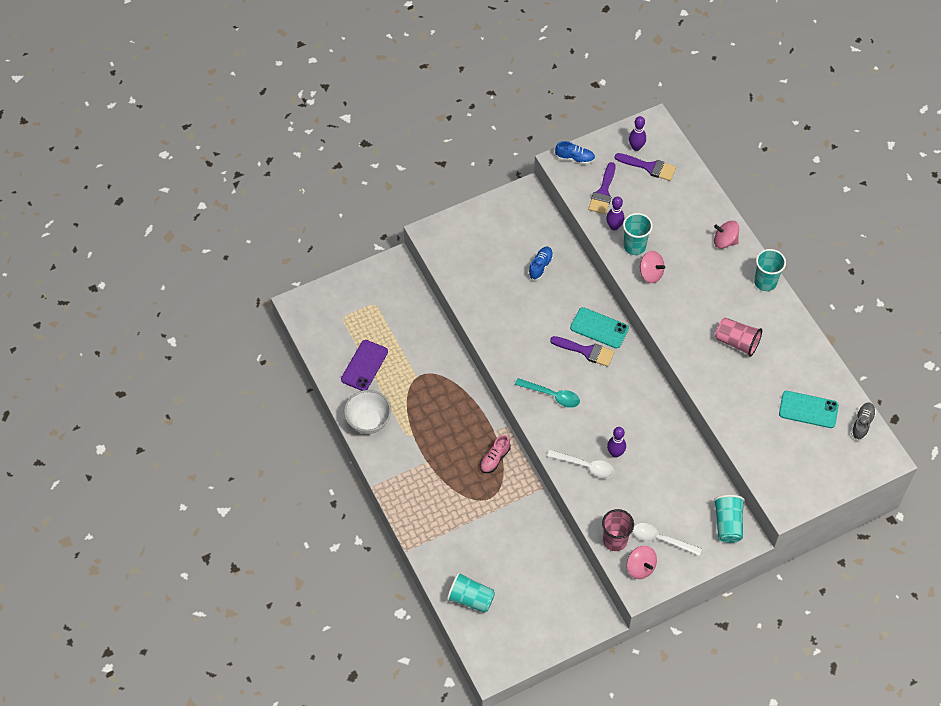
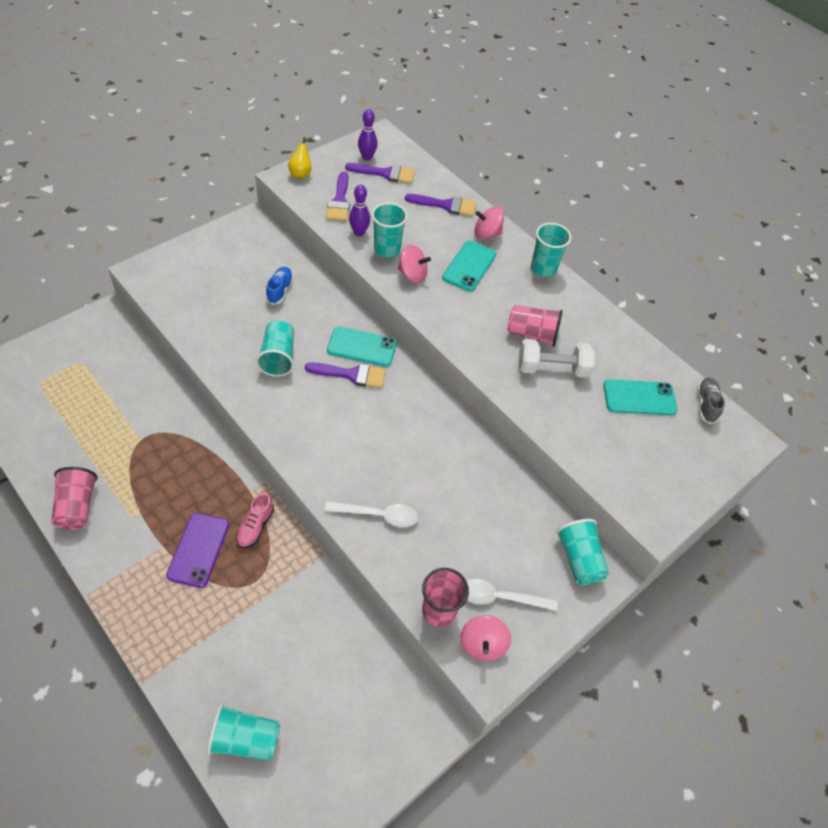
camera: 20 degrees left, 5 degrees down
(364, 365) = (69, 436): purple phone -> purple phone (198, 550)
(368, 422) = (77, 506): white bowl -> pink cup
(530, 327) = (278, 357): none -> turquoise cup
(552, 395) = (318, 432): turquoise spoon -> none
(575, 158) = (301, 173): blue shoe -> yellow pear
(615, 453) = (413, 492): purple bowling pin -> none
(640, 567) = (482, 644): pink spinning top -> pink spinning top turned 60 degrees clockwise
(696, 207) = (446, 205): none -> purple brush
(701, 271) = (469, 266): none -> turquoise phone
(744, 374) = (552, 368): none -> white dumbbell

